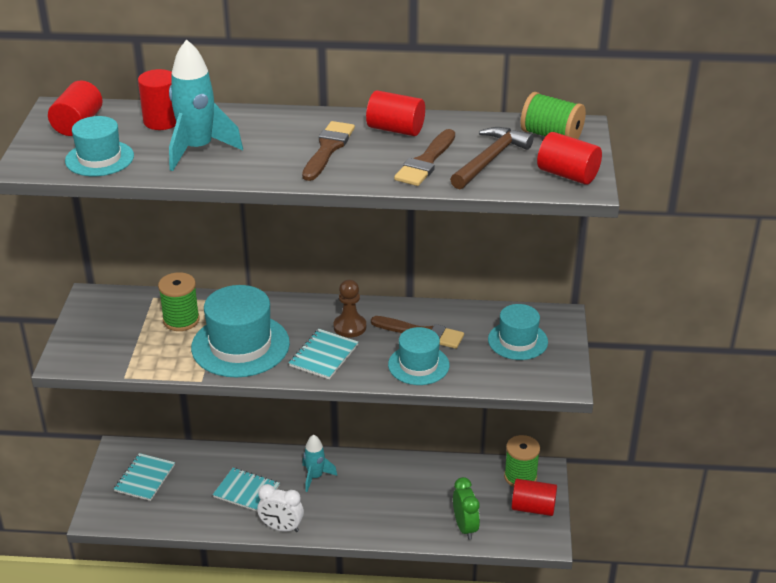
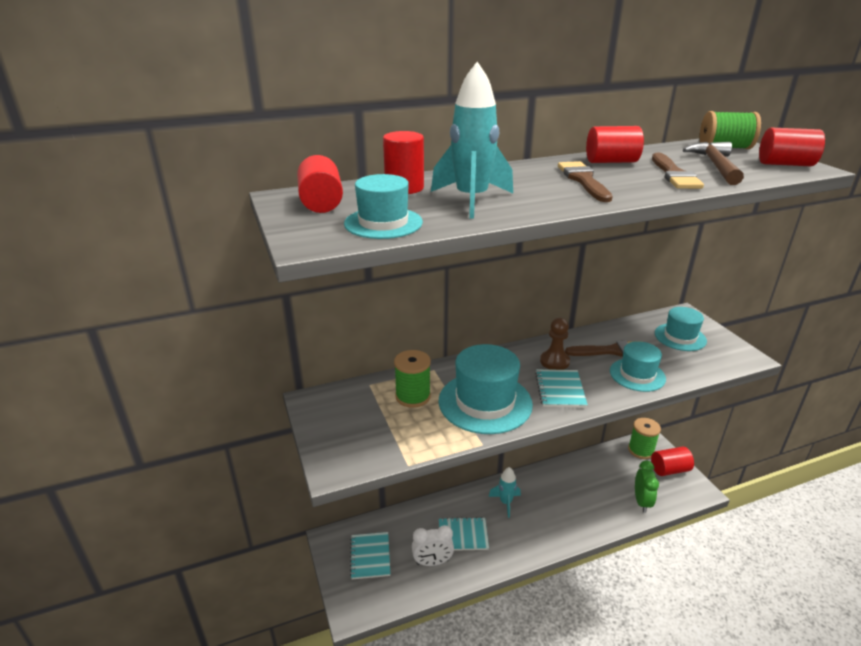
camera: 25 degrees left, 5 degrees down
(281, 528) = (515, 556): white clock -> white clock (432, 562)
(465, 527) = (641, 502): green clock -> green clock turned 45 degrees clockwise

